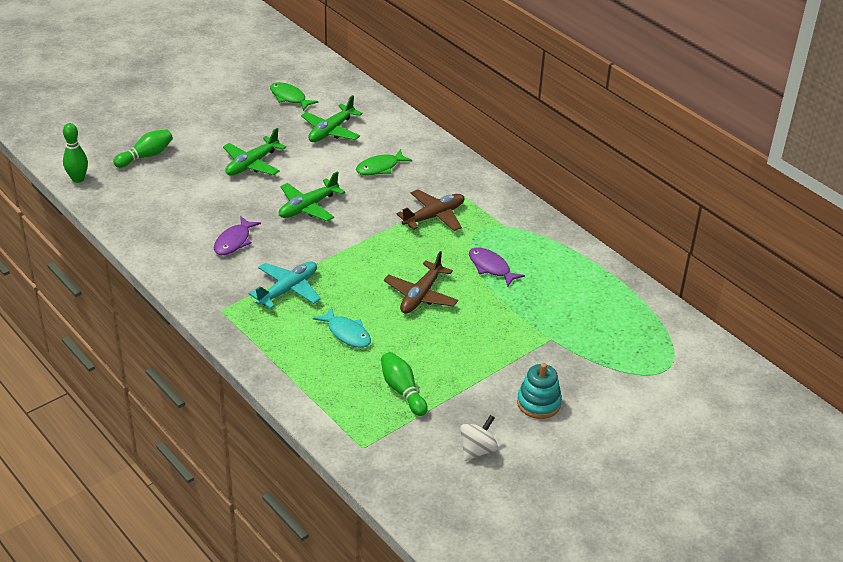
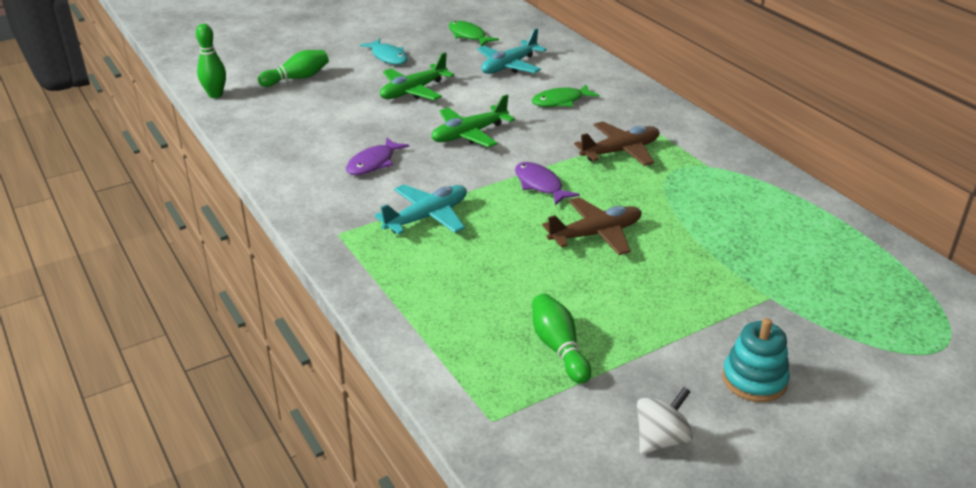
camera: 10 degrees right, 5 degrees down
(331, 131) = (509, 66): green plane -> turquoise plane
(347, 333) = (493, 271): turquoise fish -> turquoise fish (388, 57)
(421, 295) = (596, 234): brown plane -> brown plane turned 150 degrees counterclockwise
(491, 267) = (689, 209): purple fish -> purple fish (540, 185)

